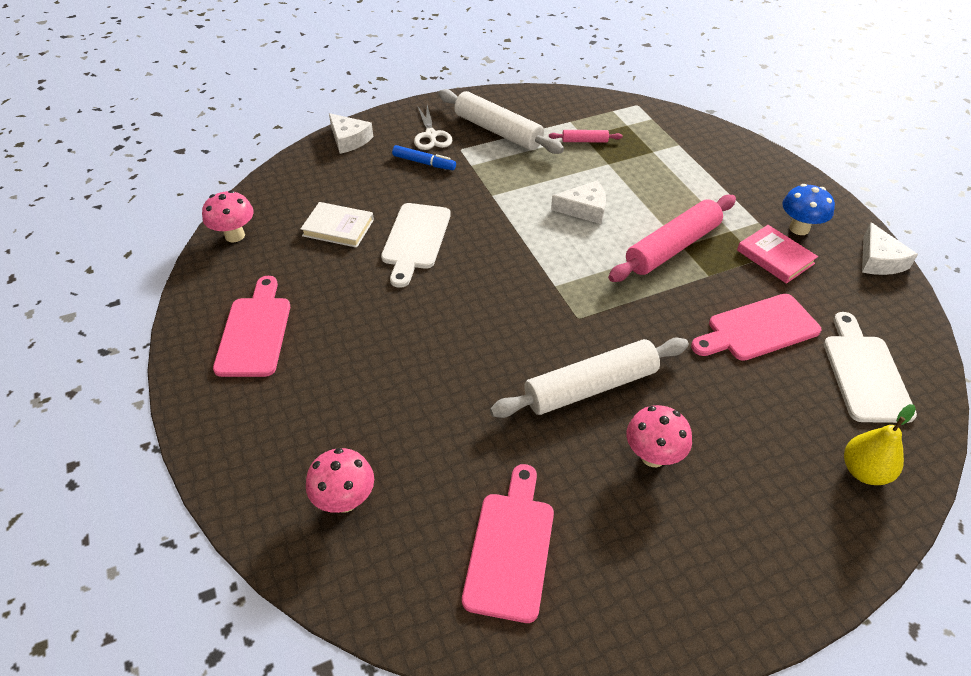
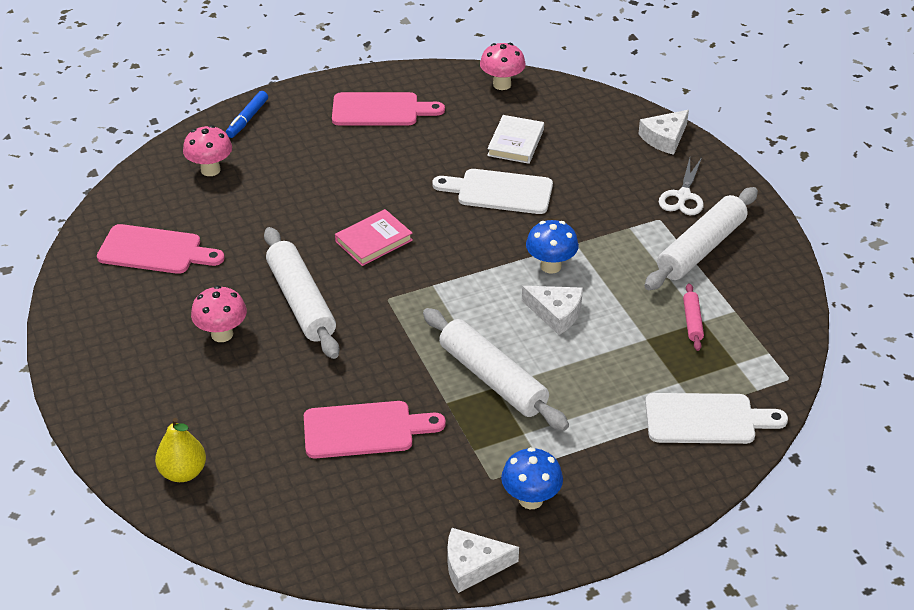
camera: 90 degrees right, 5 degrees down
(424, 163) = (629, 193): blue marker -> blue marker (247, 119)
(431, 135) = (683, 196): white scissors -> white scissors turned 60 degrees counterclockwise
(523, 210) = (550, 266): none -> blue mushroom
(584, 209) = (556, 313): white cheese -> white cheese turned 60 degrees counterclockwise
(672, 247) = (493, 378): pink rolling pin -> white rolling pin
(758, 329) = (365, 430): pink cutting board -> pink cutting board turned 105 degrees clockwise
(775, 257) = (477, 465): pink book -> pink book (373, 241)
(864, 373) = (297, 503): white cutting board -> white cutting board (706, 419)

